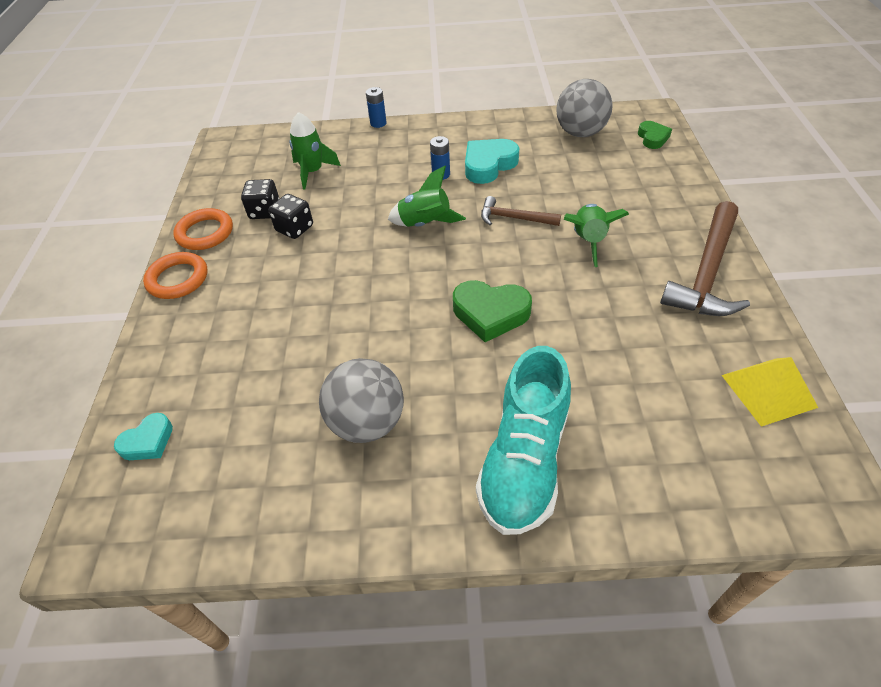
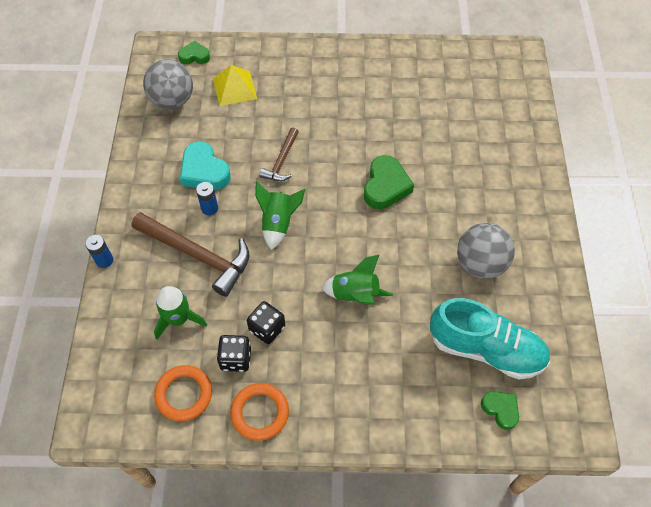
camera: 90 degrees left, 10 degrees up
(148, 441) = (500, 409): turquoise heart -> green heart
(178, 279) = (325, 426): orange ring -> orange ring (184, 394)
(524, 461) = (505, 180): turquoise shoe -> turquoise shoe (486, 349)
(588, 241) = (316, 119): green rocket -> green rocket (355, 295)
(706, 272) = (356, 63): brown hammer -> brown hammer (197, 255)
(768, 391) = (454, 61): yellow pyramid -> yellow pyramid (234, 88)

